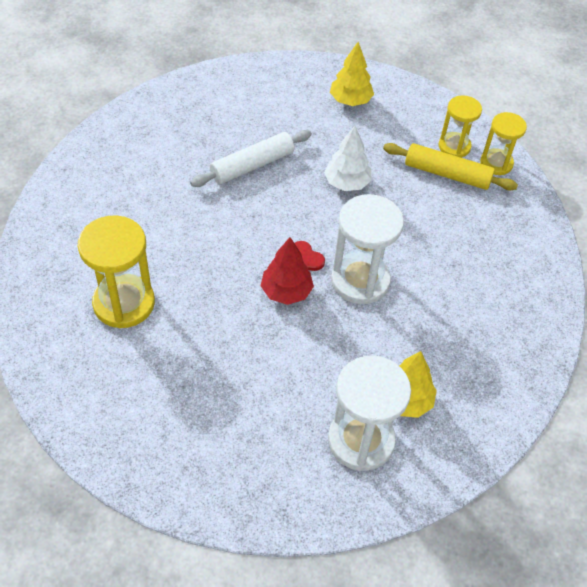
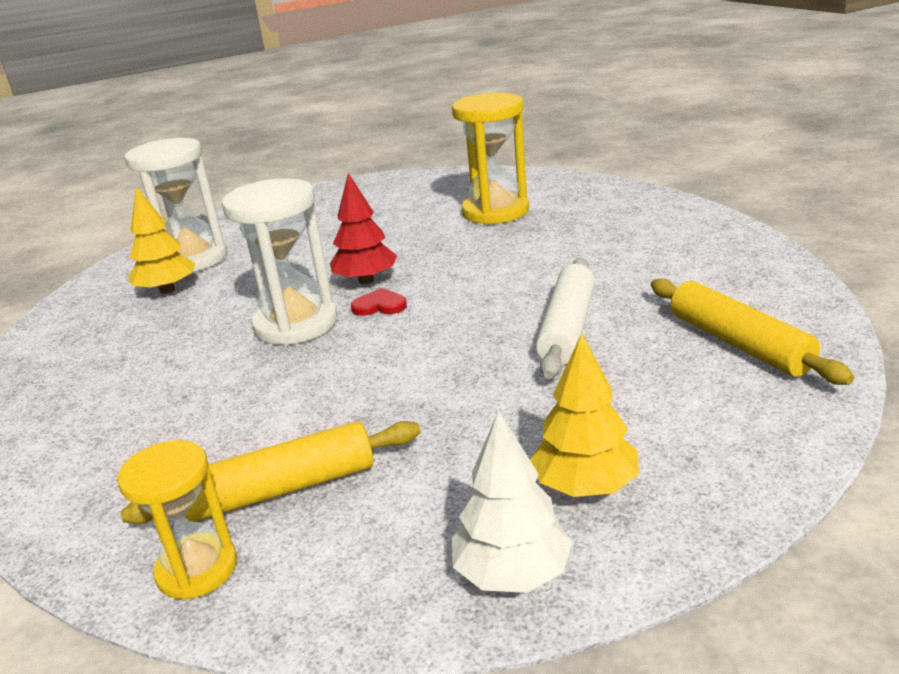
camera: 145 degrees right, 25 degrees down
(212, 105) = (738, 344): none -> yellow rolling pin
(346, 183) = (425, 384): white tree -> white tree (512, 573)
(454, 146) = (307, 543): yellow hourglass -> none

